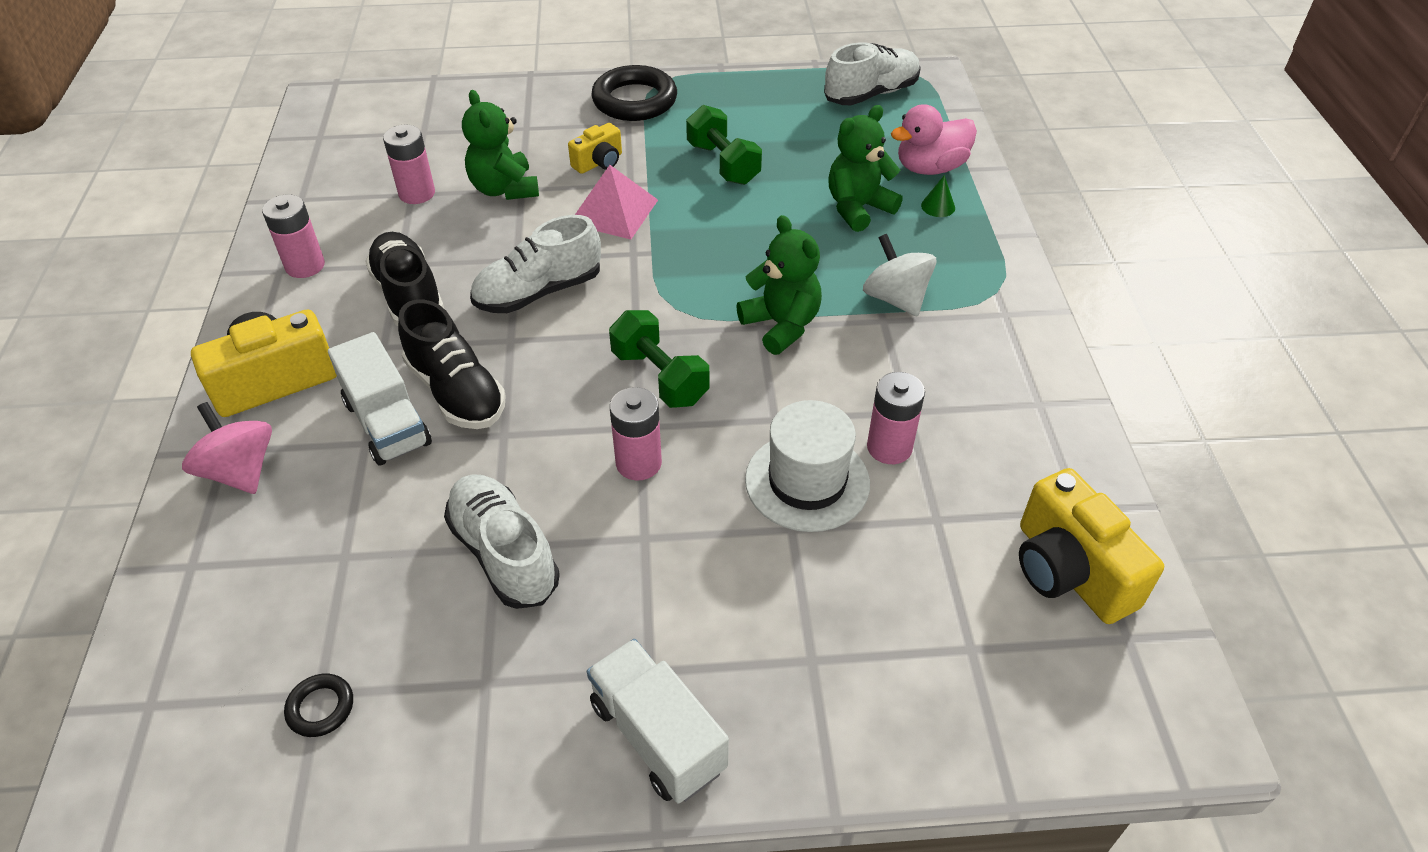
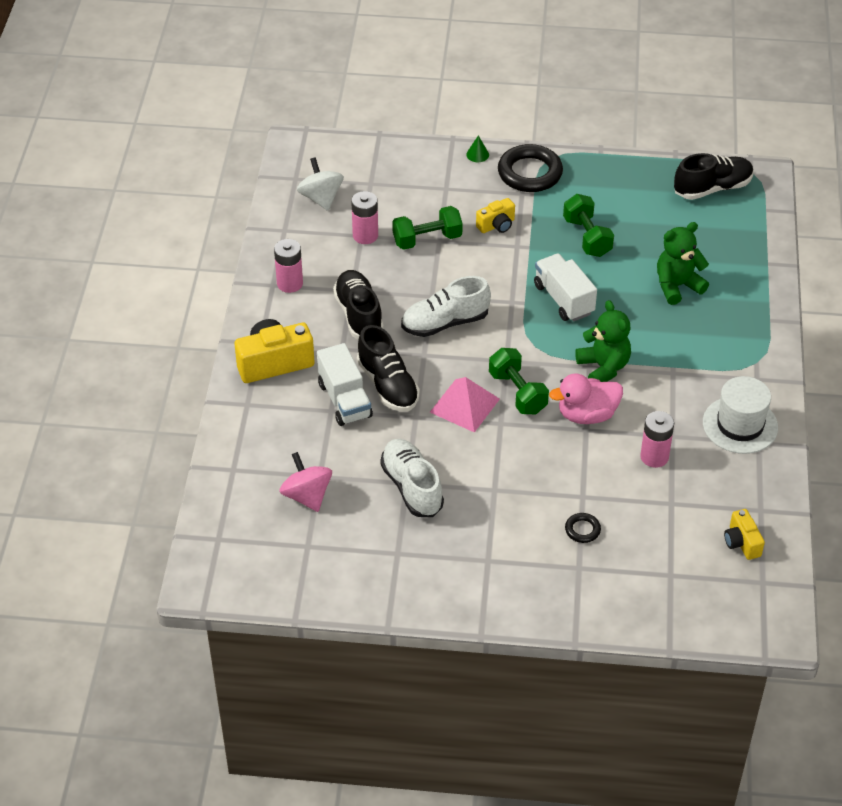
camera: 10 degrees right, 0 degrees up
(240, 471) = (257, 418): pink spinning top -> pink spinning top (307, 496)
(320, 708) = (309, 553): black ring -> black ring (582, 530)
(504, 189) = (427, 239): green teddy bear -> green dumbbell
(614, 211) = (502, 267): pink pyramid -> pink pyramid (465, 405)
(638, 463) = (497, 445): pink battery -> none
(657, 736) = (488, 592): white truck -> white truck (563, 299)
(807, 481) = (598, 470): white hat -> white hat (740, 425)
(871, 94) = (712, 188): white shoe -> black shoe
(895, 298) = (685, 358): white spinning top -> white spinning top (321, 198)
(930, 168) = (739, 259): pink duck -> pink duck (587, 415)
(938, 206) = (735, 291): green cone -> green cone (477, 154)
(1069, 571) = (741, 542): yellow camera -> yellow camera, size x0.56

